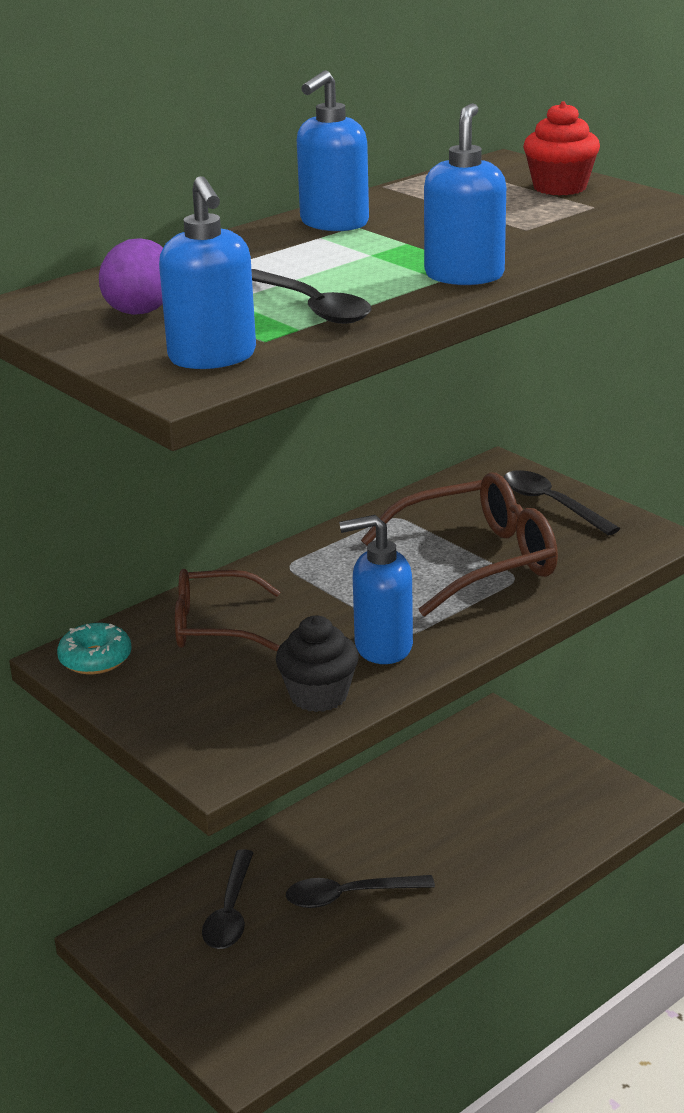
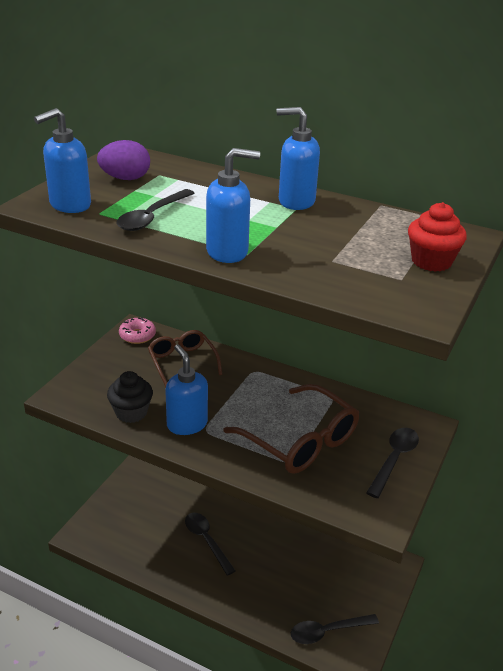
camera: 65 degrees right, 5 degrees up
(95, 659) = (137, 335): turquoise donut -> pink donut
(230, 912) = (176, 498): black spoon -> black spoon (327, 631)

